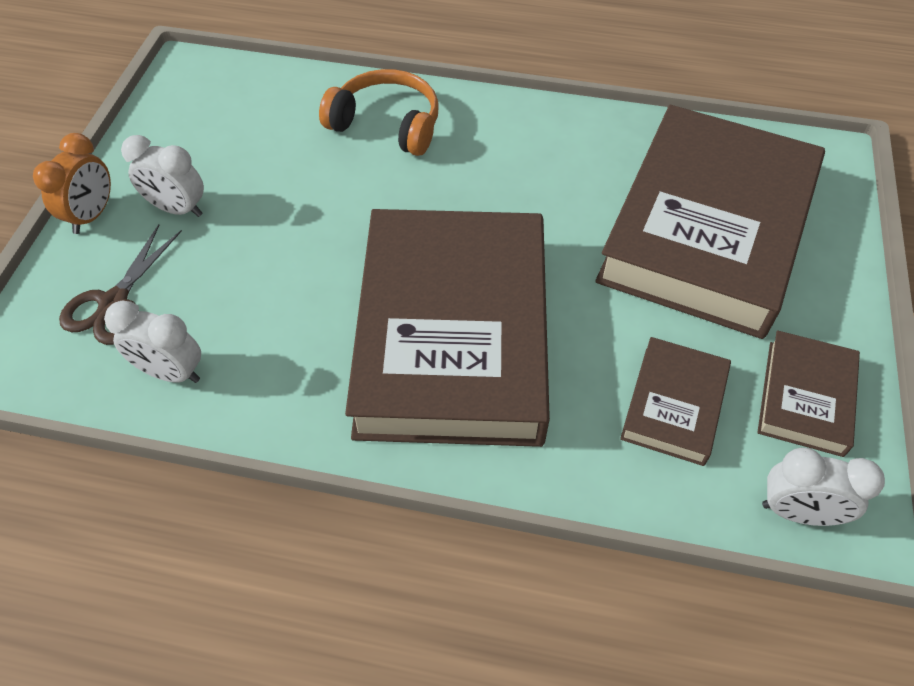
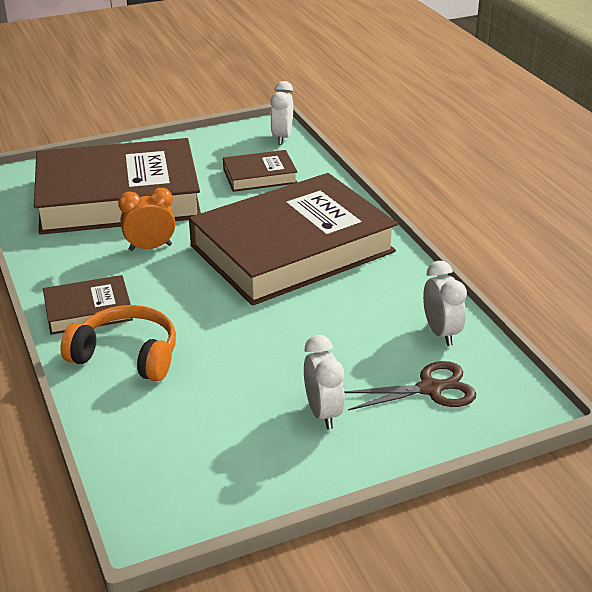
camera: 125 degrees left, 20 degrees down
(92, 215) = (379, 456): orange clock -> orange clock (150, 247)
(386, 124) = (127, 355): orange headphones -> orange headphones turned 120 degrees clockwise
(798, 512) = (282, 137): white clock -> white clock turned 150 degrees counterclockwise
(805, 397) = (215, 148): brown book -> brown book (88, 310)

